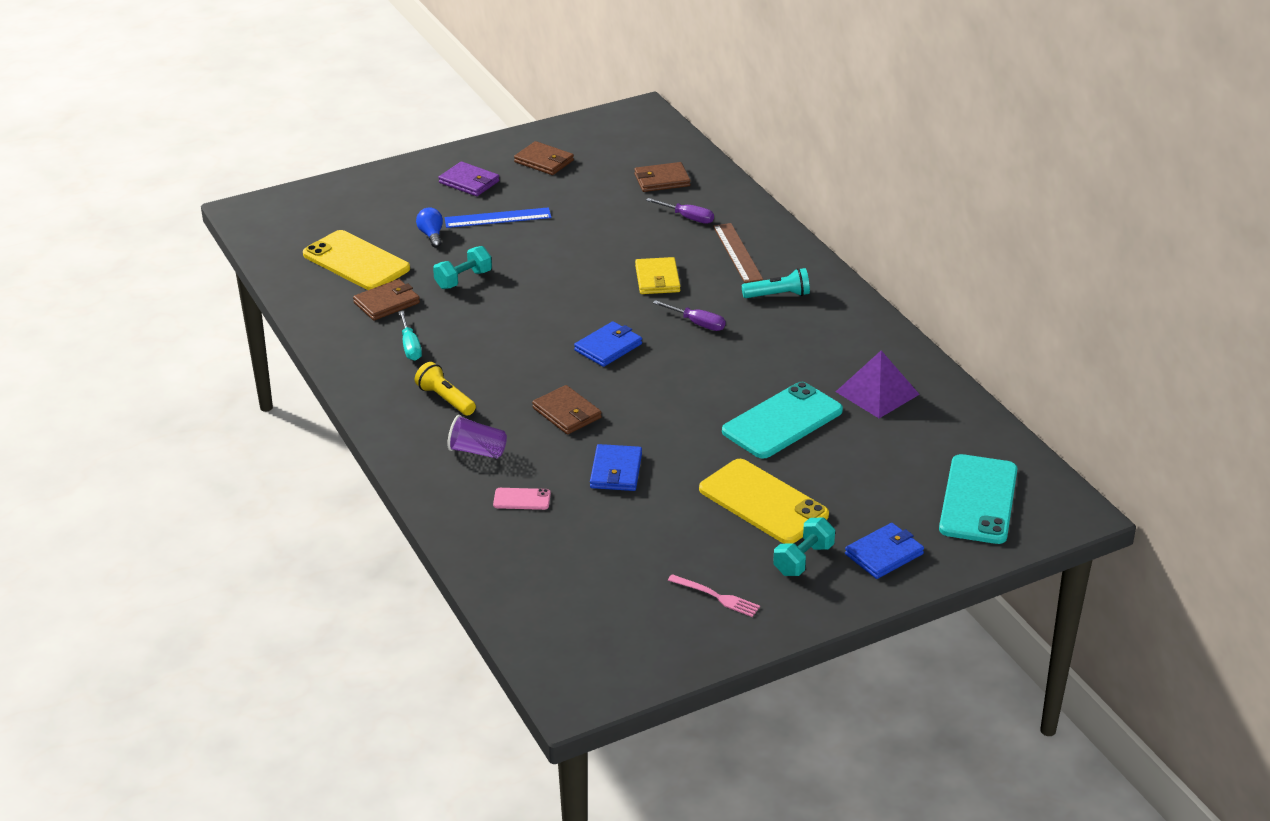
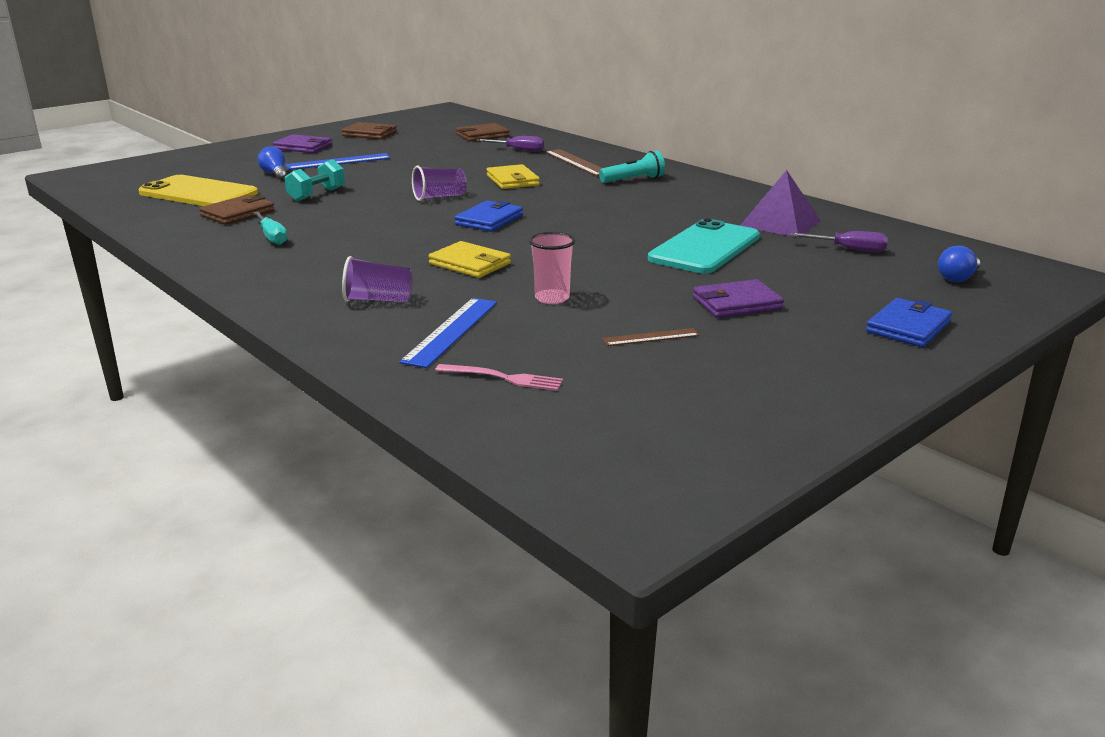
camera: 15 degrees left, 10 degrees down
(445, 399) = (324, 267): yellow flashlight -> none
(522, 499) = (451, 331): pink phone -> blue ruler
(567, 413) = (470, 264): brown wallet -> yellow wallet
(576, 300) = (439, 197): none -> purple cup
(616, 471) = (552, 298): blue wallet -> pink cup
(671, 532) = (650, 337): none -> brown ruler
(697, 323) = (569, 200): purple screwdriver -> purple screwdriver (849, 249)
(716, 596) = (752, 386): pink fork -> pink fork (503, 378)
(763, 502) = (736, 303): yellow phone -> purple wallet
(803, 560) = (824, 342): turquoise dumbbell -> none
(978, 500) = (957, 278): turquoise phone -> blue light bulb

